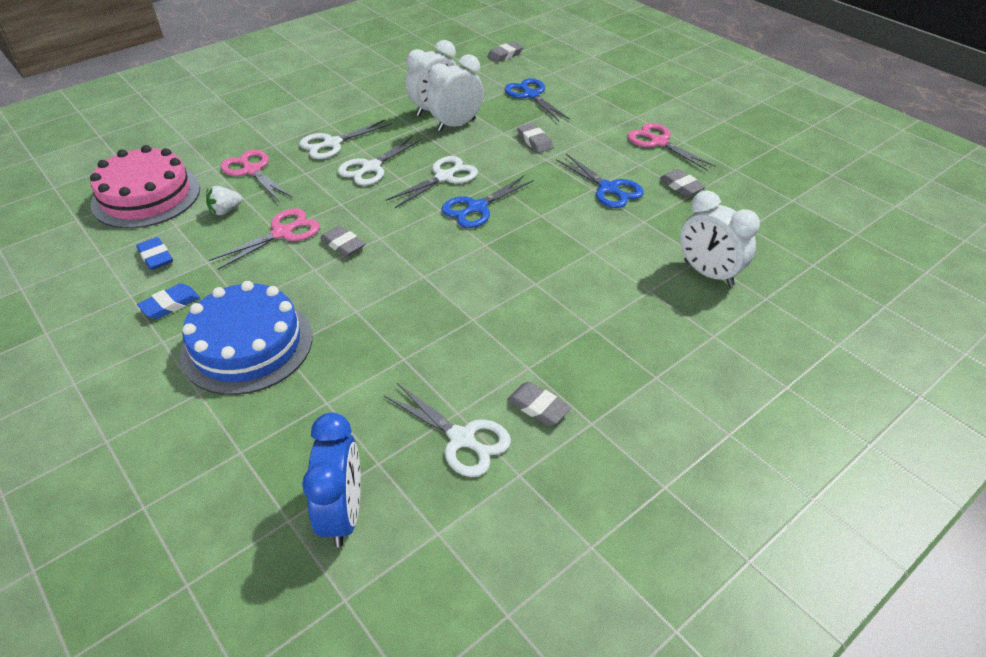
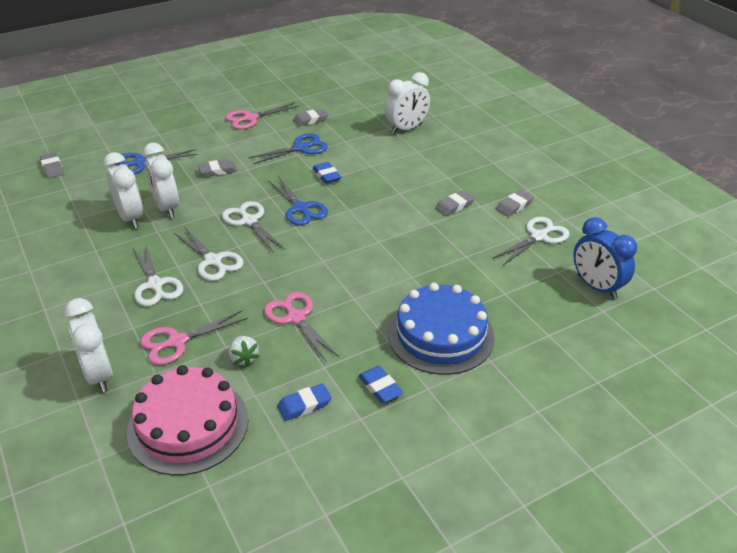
camera: 80 degrees left, 5 degrees down
(215, 142) = (99, 375): none -> white clock
(343, 244) = (325, 281): grey eraser -> grey eraser (454, 206)
(343, 513) = (596, 287): blue clock -> blue clock turned 135 degrees counterclockwise
(554, 217) = (327, 175): none -> blue eraser

